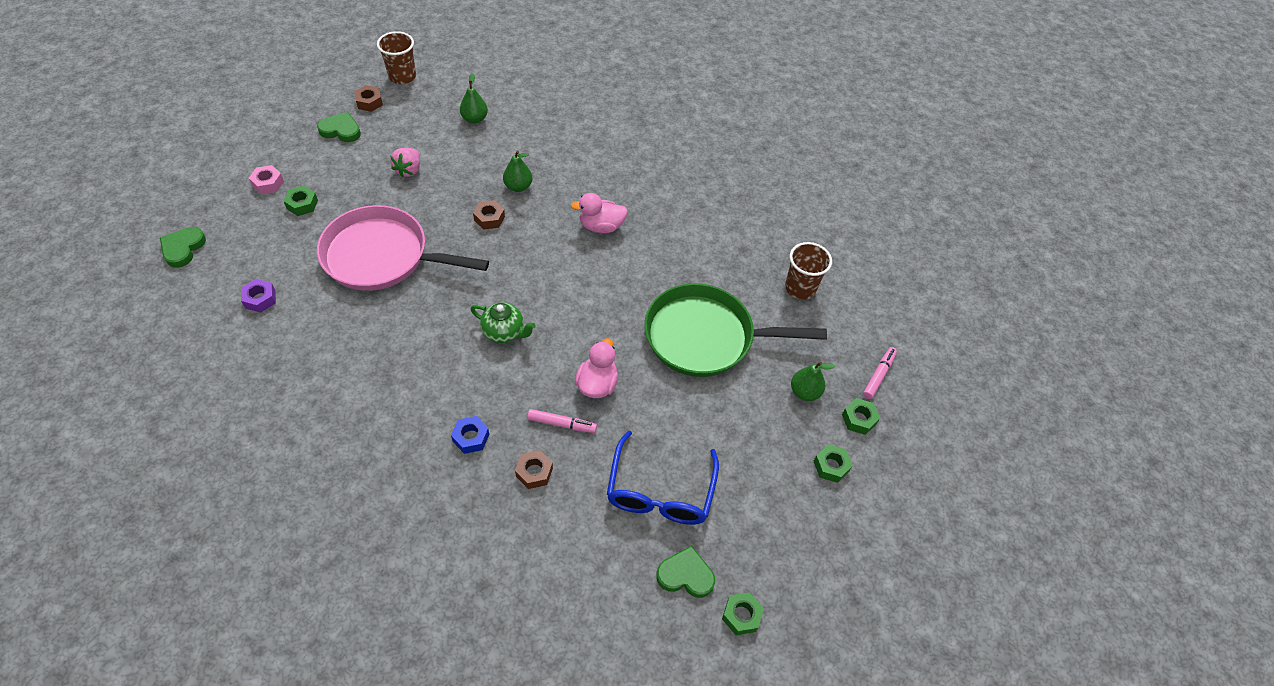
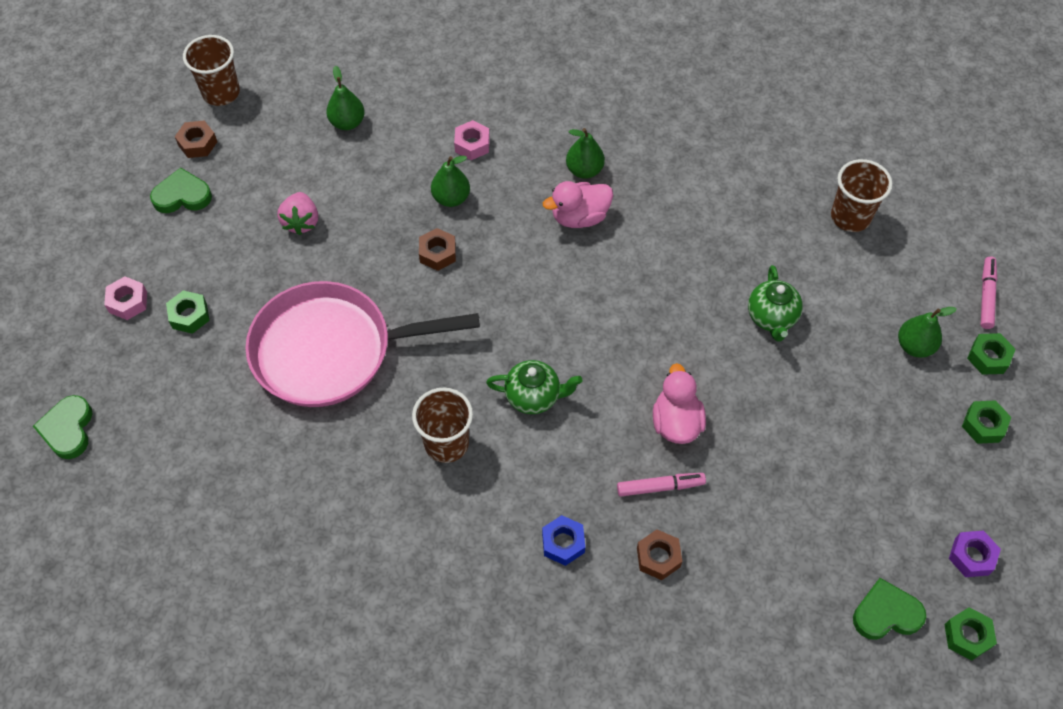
camera: 15 degrees left, 5 degrees up
(260, 299) = (208, 461): purple nut -> purple nut (971, 556)
(426, 342) = (446, 443): none -> brown cup
(551, 157) = (472, 144): none -> pink nut
(621, 197) = (584, 170): none -> green pear
(660, 491) = (811, 526): blue glasses -> none
(705, 337) = (771, 318): green pan -> green teapot

